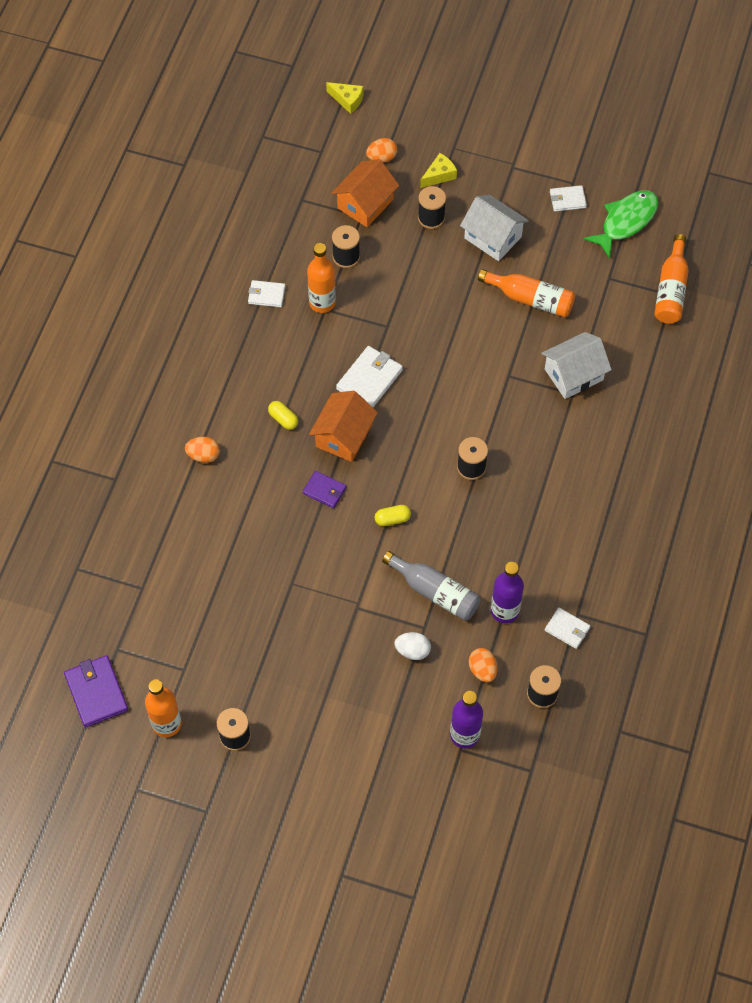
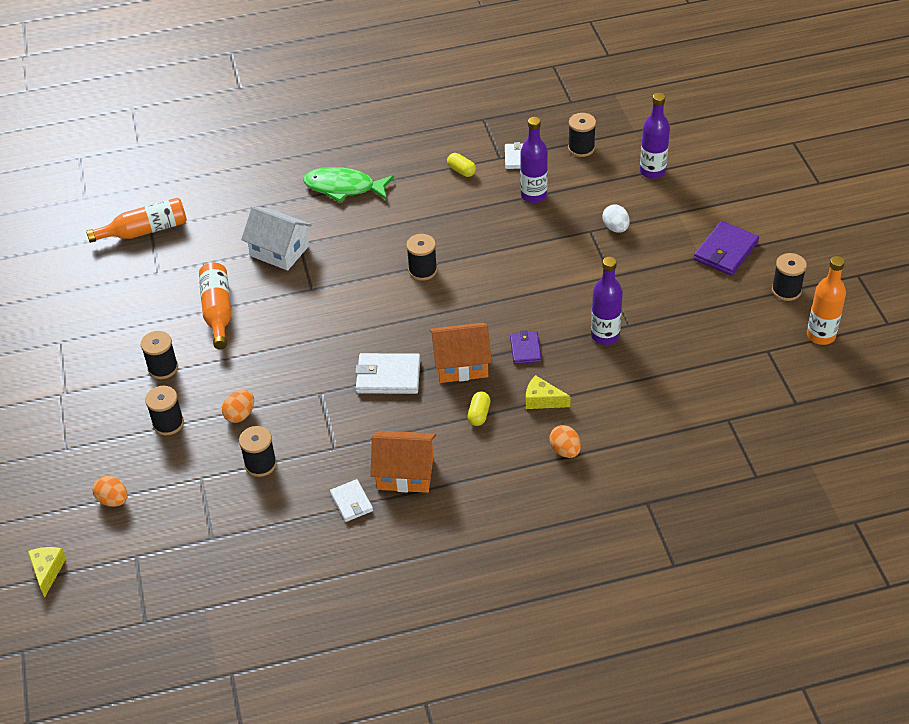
camera: 120 degrees left, 15 degrees down
(96, 692) = (844, 394): purple wallet -> purple wallet (725, 251)
(294, 558) = (605, 335): none -> purple bottle
(322, 302) = (328, 454): orange bottle -> none
(365, 204) = (183, 483): orange house -> orange house (405, 473)
(392, 519) = (513, 294): yellow capsule -> yellow capsule (461, 171)
(435, 592) = (554, 239): grey bottle -> none
(439, 175) = (109, 443): yellow cheese -> yellow cheese (542, 400)
(482, 670) = (593, 185): orange egg -> orange egg (240, 415)
(493, 237) = (163, 368): white house -> black spool
(567, 200) = (83, 337): white wallet -> none
(626, 221) = (85, 288): green fish -> green fish (344, 187)

